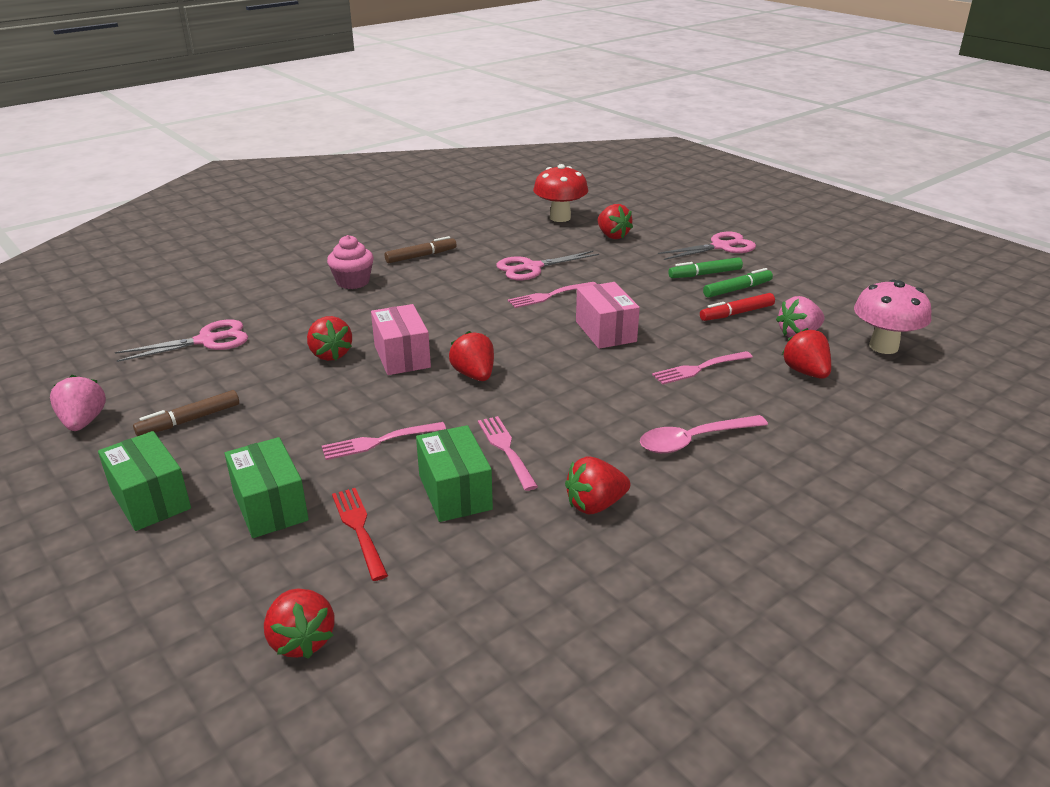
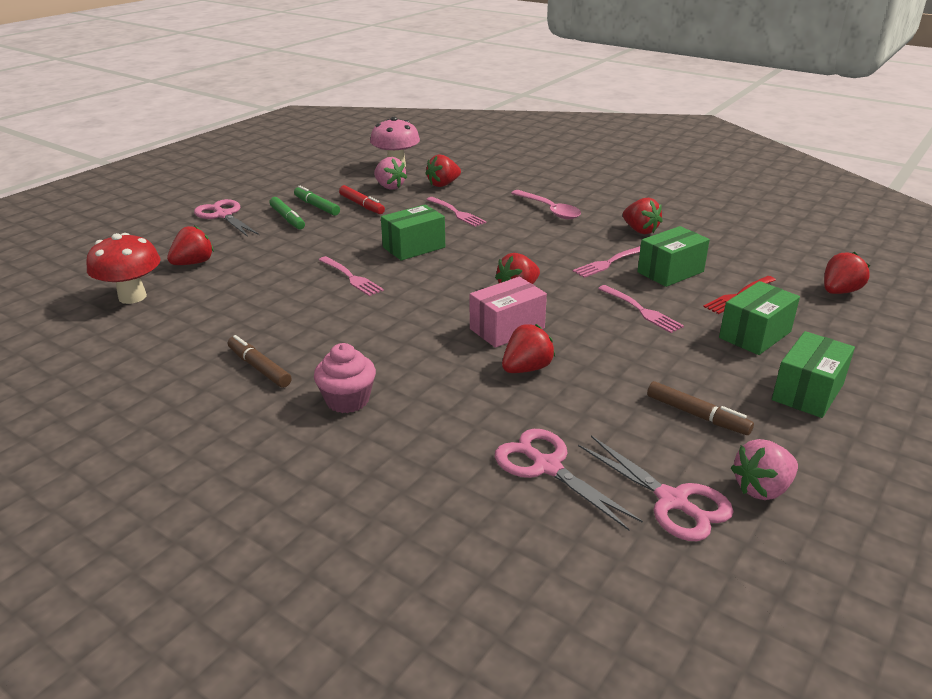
camera: 105 degrees left, 0 degrees up
(532, 268) = (285, 294): pink scissors -> pink scissors (672, 501)
(605, 331) = (414, 247): pink box -> green box

